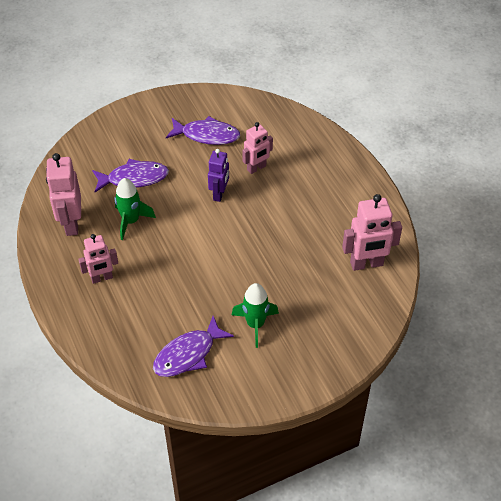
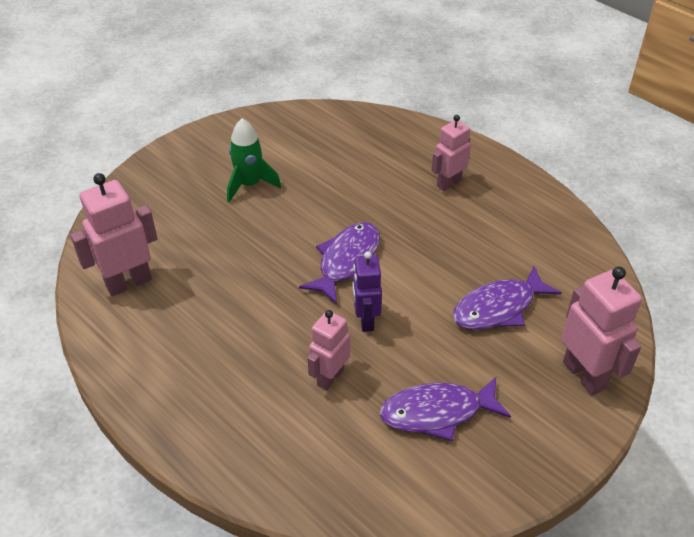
camera: 160 degrees right, 5 degrees down
(71, 224) = (531, 228): pink robot -> pink robot (584, 375)
(131, 221) = (461, 251): green rocket -> none
(188, 354) = (310, 143): purple fish -> purple fish (346, 261)

